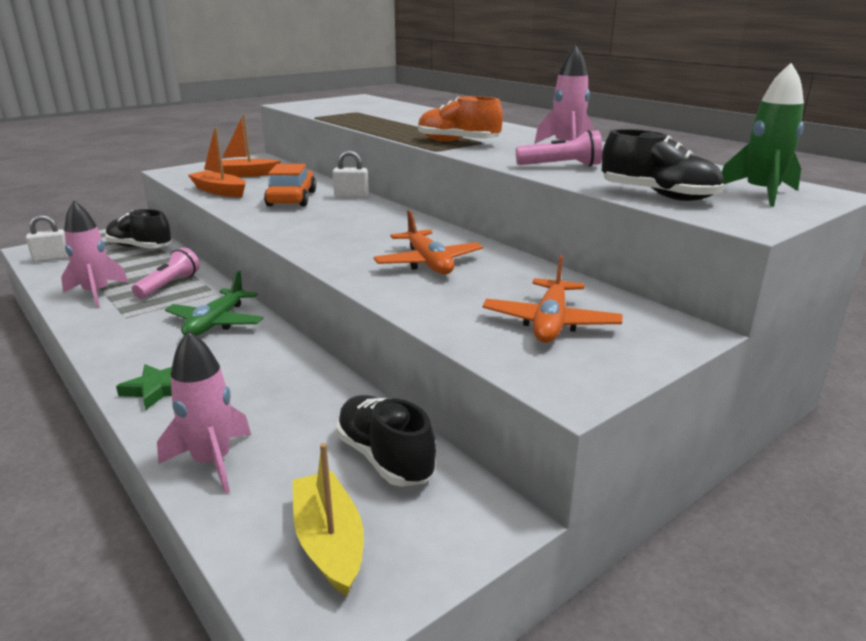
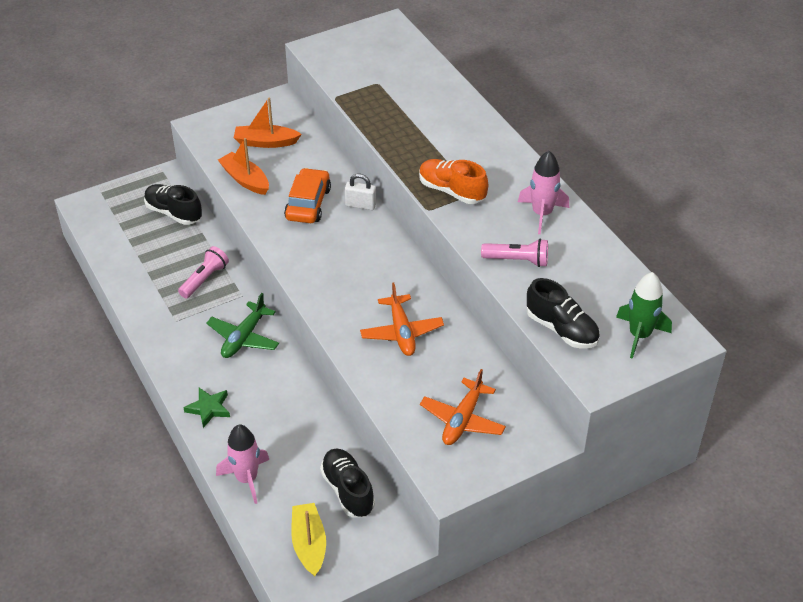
camera: 10 degrees right, 20 degrees up
(52, 258) = (102, 223): white padlock -> none
(96, 293) = (149, 284): pink rocket -> none

